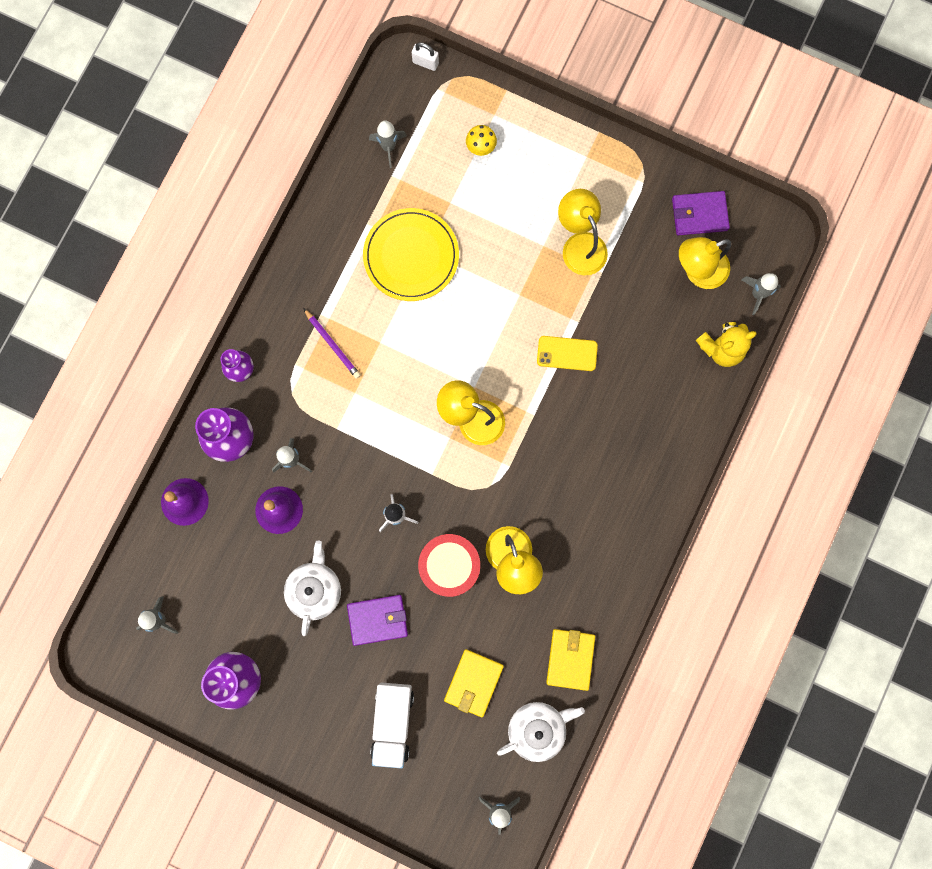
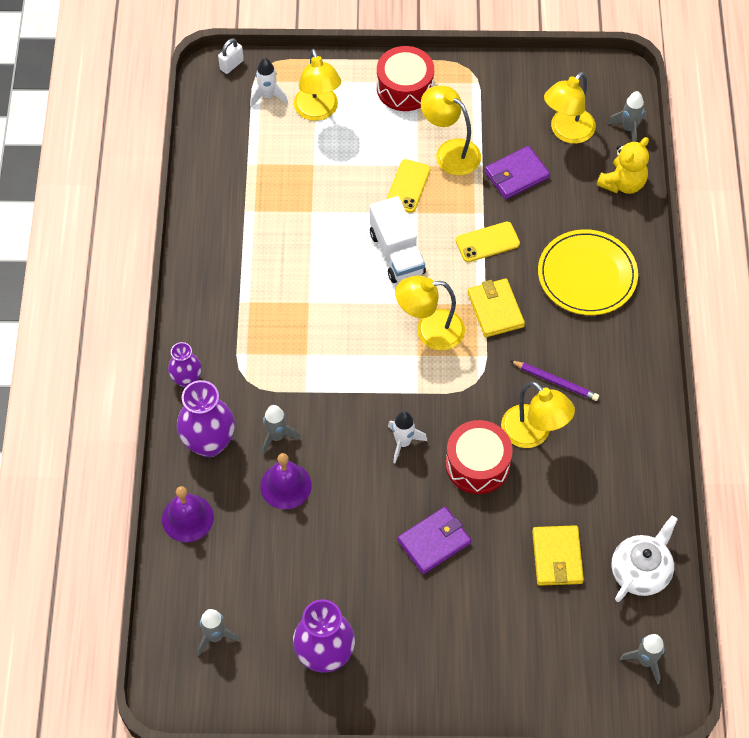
camera: 25 degrees left, 20 degrees down
(315, 589) = (358, 541): white teapot -> none
(333, 345) = (264, 322): purple pencil -> purple pencil (555, 381)
(388, 147) = (232, 142): grey rocket -> none
(392, 722) = (498, 628): white truck -> white truck (396, 253)
(411, 256) = (300, 220): yellow plate -> yellow plate (587, 275)
(425, 63) = (231, 65): white padlock -> white padlock turned 45 degrees counterclockwise
(443, 111) = (268, 96): none -> white rocket
(481, 148) = (318, 111): yellow mushroom -> yellow lamp
(524, 263) = (408, 186): none -> yellow phone
(570, 659) = (636, 496): yellow wallet -> yellow wallet (495, 310)
(572, 158) = (405, 88): none -> red drum
(699, 214) = (542, 88): purple wallet -> purple wallet (516, 175)

